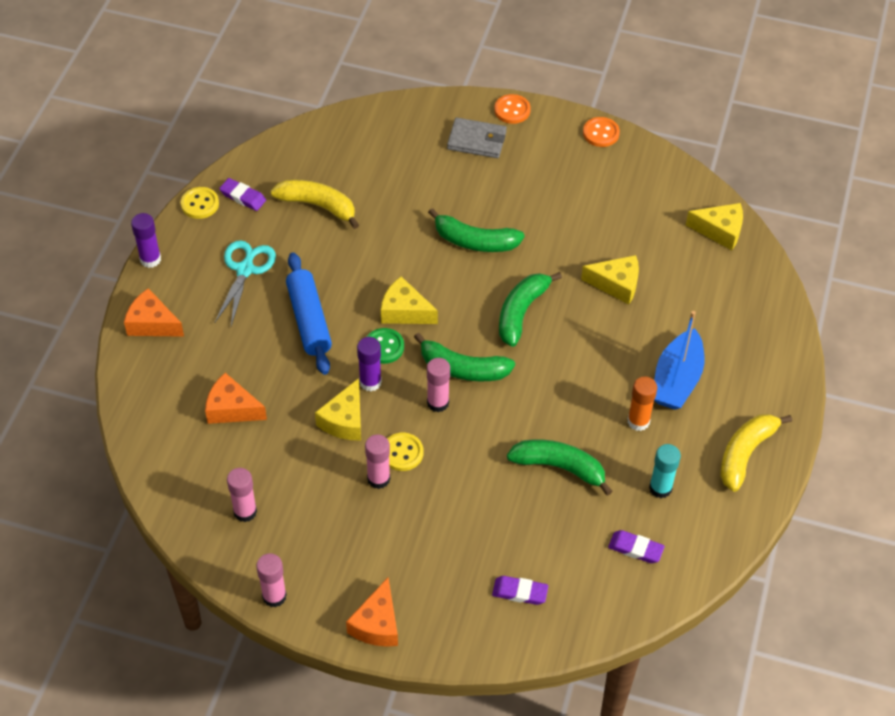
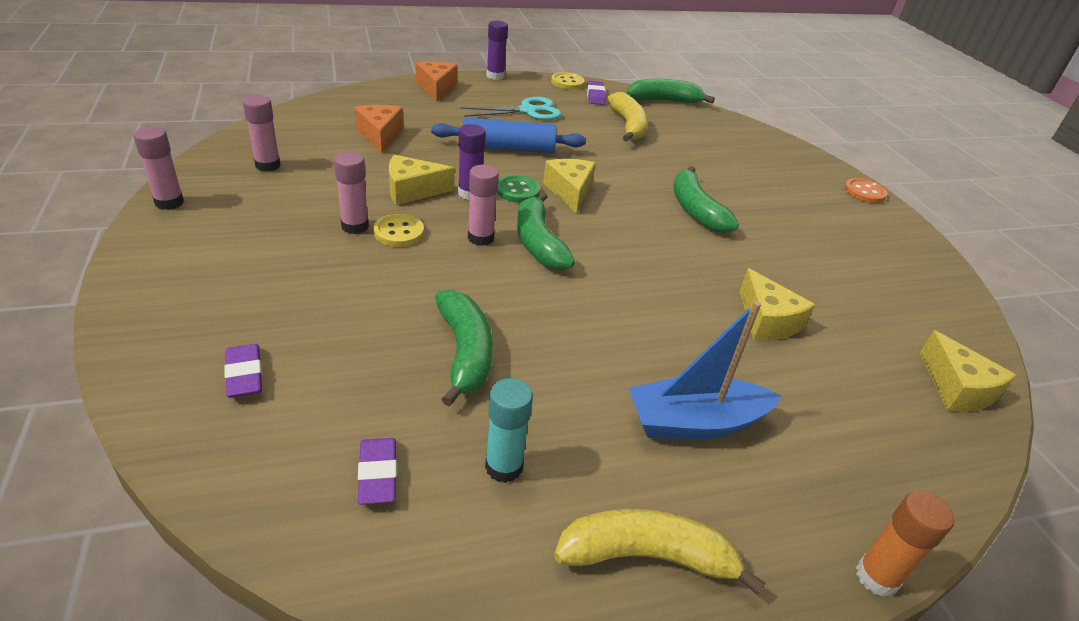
camera: 55 degrees right, 15 degrees down
(309, 320) = (508, 148): blue rolling pin -> blue rolling pin turned 45 degrees clockwise
(377, 624) = (152, 274): orange cheese -> none
(477, 140) = (803, 182): grey wallet -> none
(521, 312) = (648, 261): green banana -> green banana (664, 101)
(601, 133) = (928, 252): orange button -> none
(638, 421) = (594, 404): orange glue stick -> orange glue stick (876, 577)

